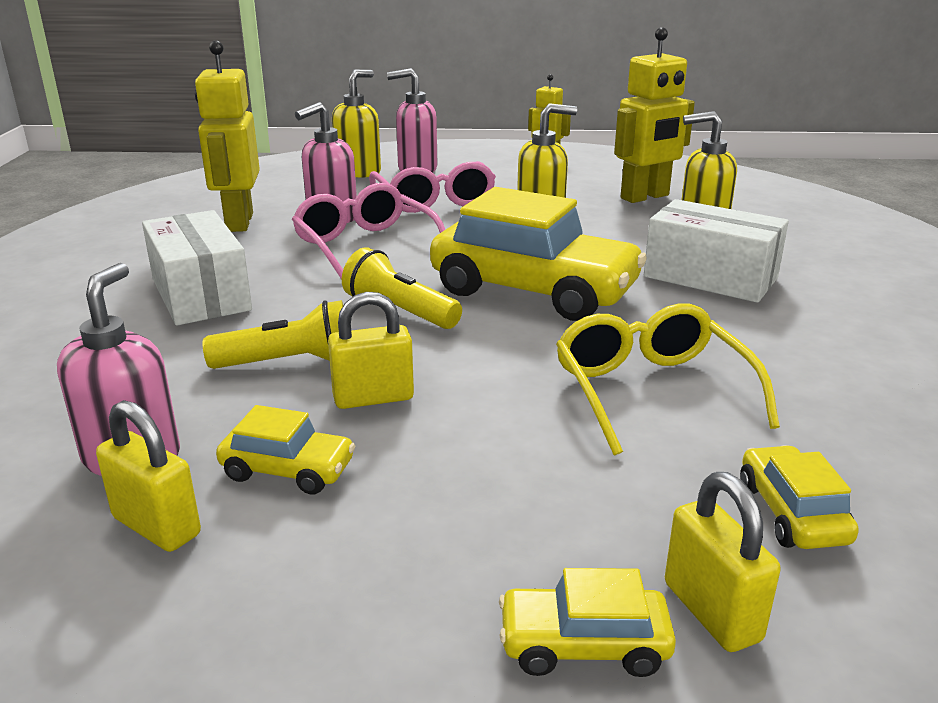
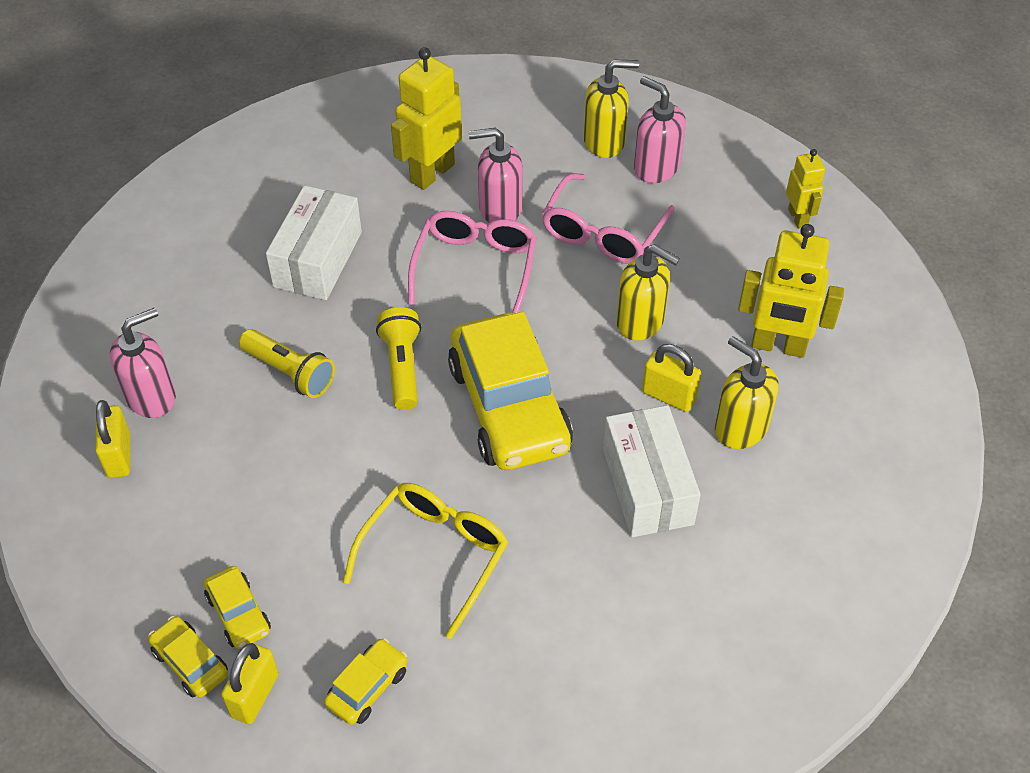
camera: 45 degrees right, 25 degrees up
(288, 470) = (200, 463): yellow car -> yellow car (238, 613)
(373, 398) = (294, 439): yellow padlock -> yellow padlock (668, 396)

